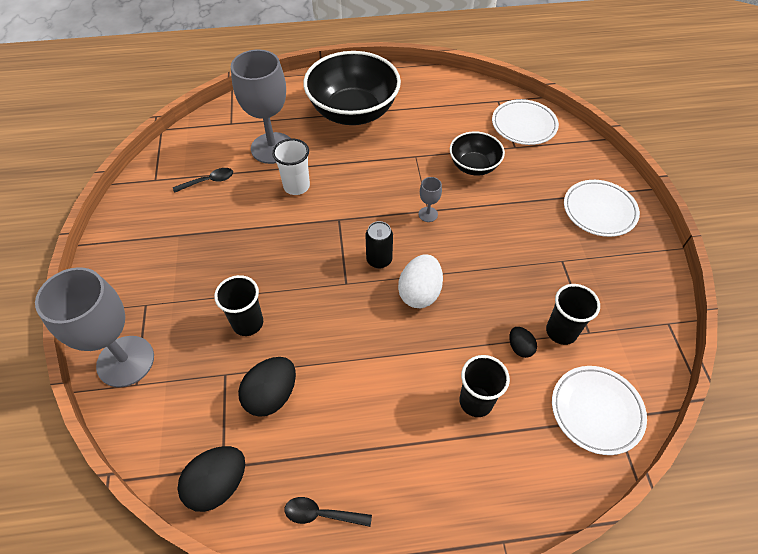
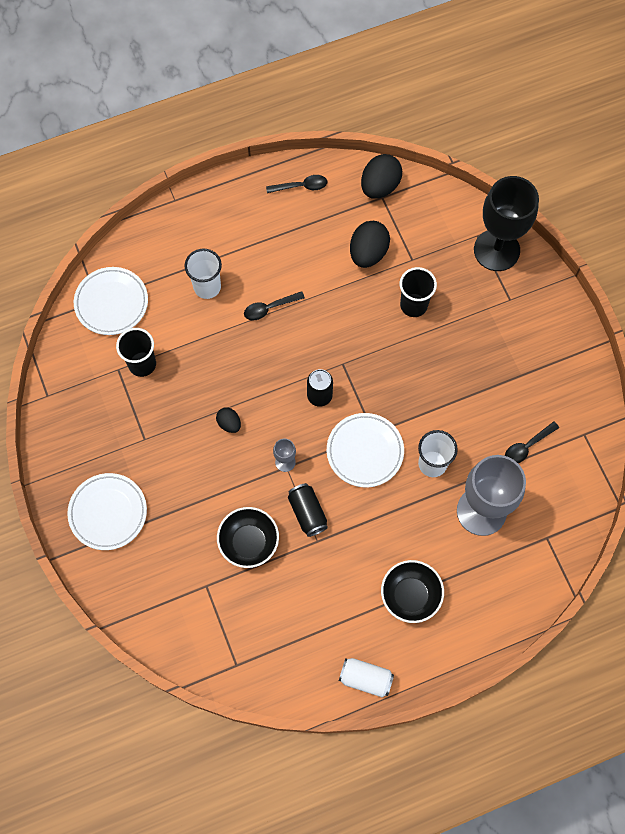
camera: 165 degrees right, 15 degrees up
(125, 361) = (496, 250): grey goblet -> black goblet
(353, 112) = (410, 595): black bowl -> black bowl, size x0.54
(404, 78) = (365, 678): none -> white can
(407, 358) = (269, 308): none -> black spoon
(418, 175) = (307, 513): none -> black can
(419, 293) = (273, 371): white egg -> none
(476, 401) = (207, 287): black cup -> white cup
(520, 347) = (177, 340): black egg -> black egg (229, 423)
(524, 125) = (199, 627): white plate -> white plate (365, 451)

